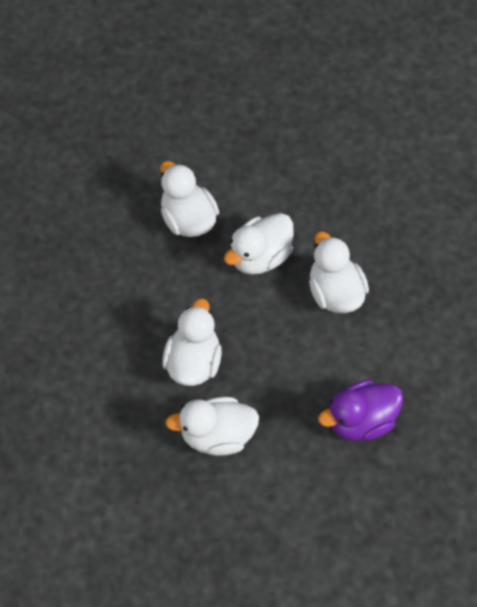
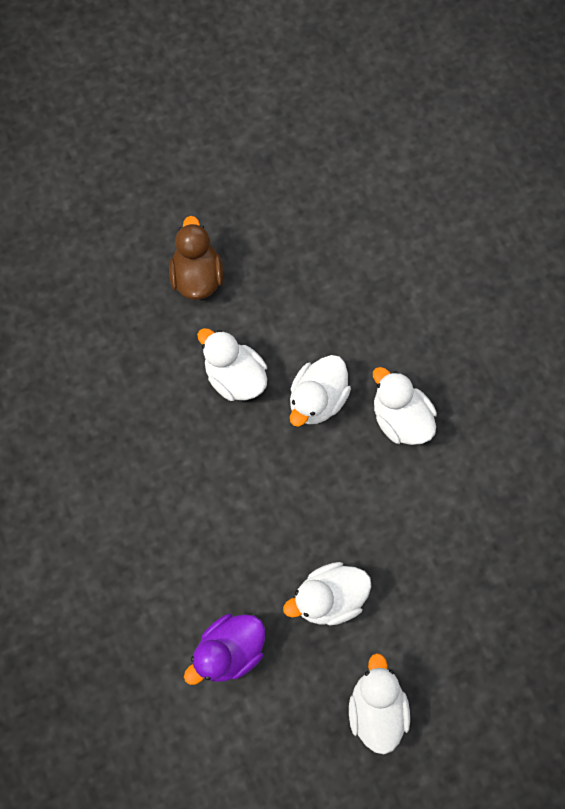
camera: 15 degrees left, 10 degrees up
(180, 125) = (197, 276): none -> brown duck
(193, 361) = (284, 527): white duck -> white duck (376, 708)
(360, 421) = (461, 546): purple duck -> purple duck (229, 651)

